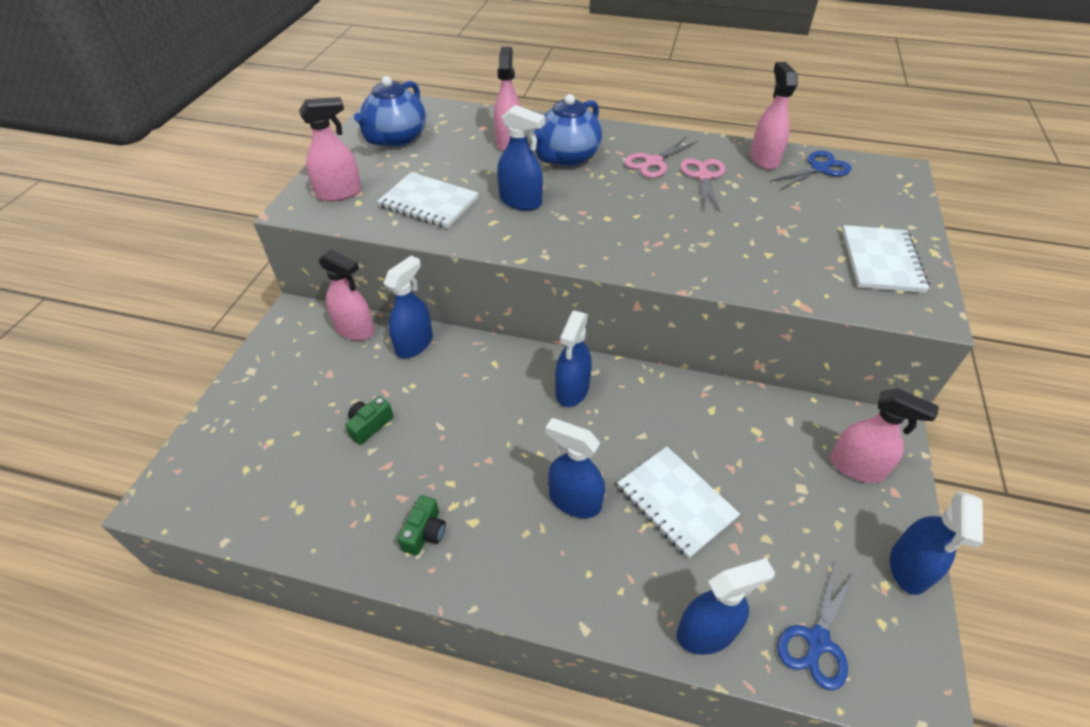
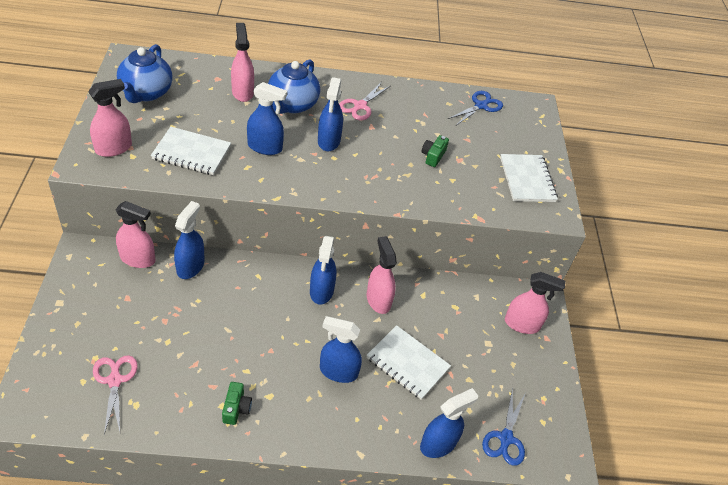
camera: 20 degrees left, 0 degrees up
(369, 425) = (172, 335): green camera -> green camera (433, 156)
(703, 176) = (399, 117): pink scissors -> pink scissors (115, 380)
(764, 159) = (441, 99): pink spray bottle -> pink spray bottle (378, 300)
(908, 568) = (557, 385): blue spray bottle -> blue spray bottle (329, 141)

